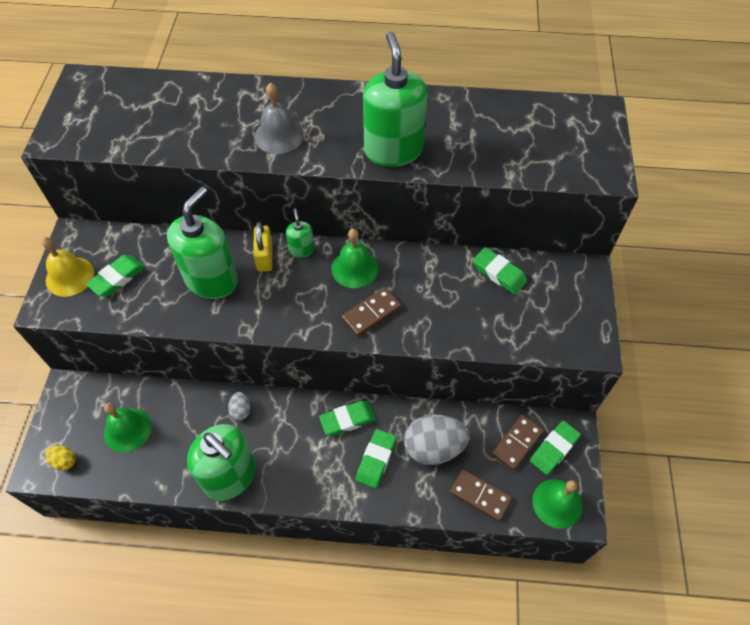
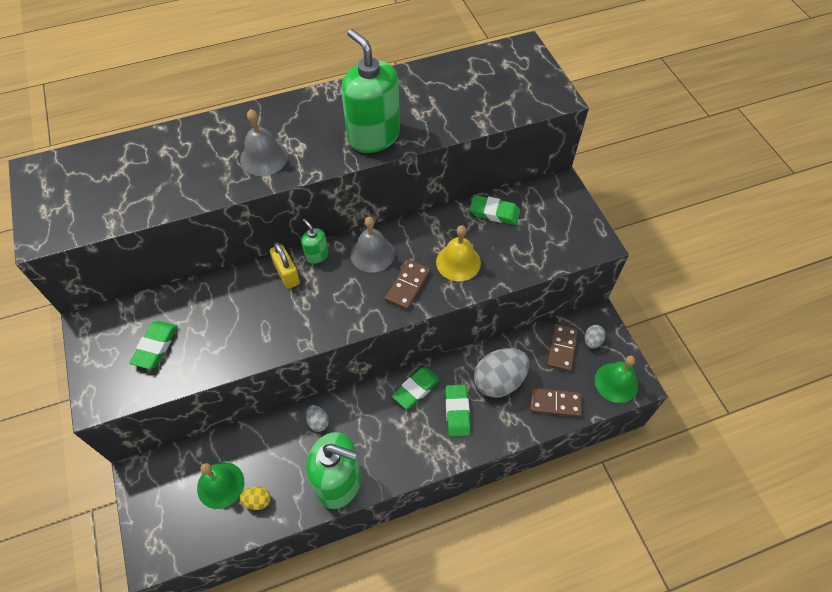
camera: 25 degrees left, 0 degrees up
(65, 461) = (174, 540): yellow egg -> yellow egg (257, 501)
(70, 276) = (106, 363): yellow bell -> yellow bell (458, 262)
(212, 280) = (249, 313): green soap dispenser -> none
(354, 268) = (372, 254): green bell -> grey bell
(554, 449) = (592, 341): green eraser -> grey egg

